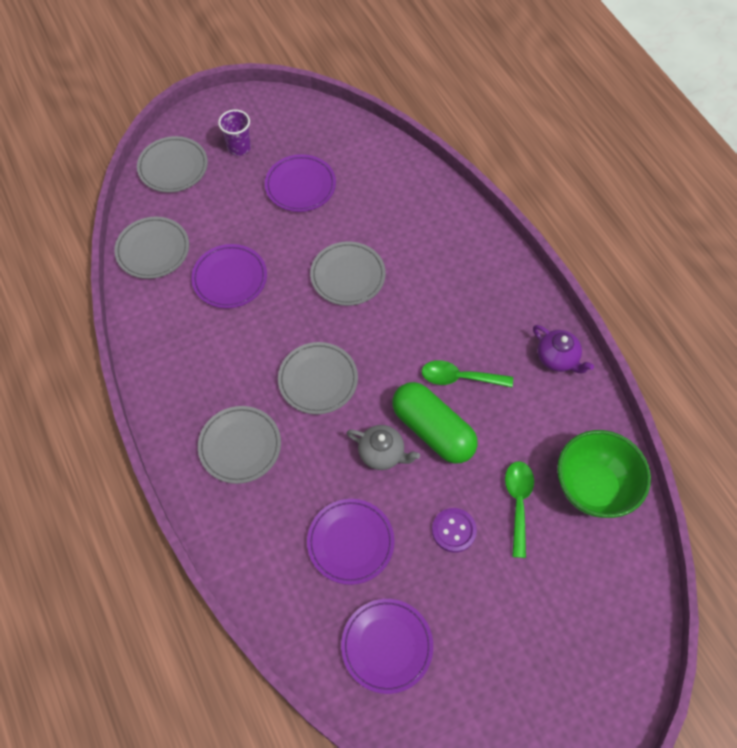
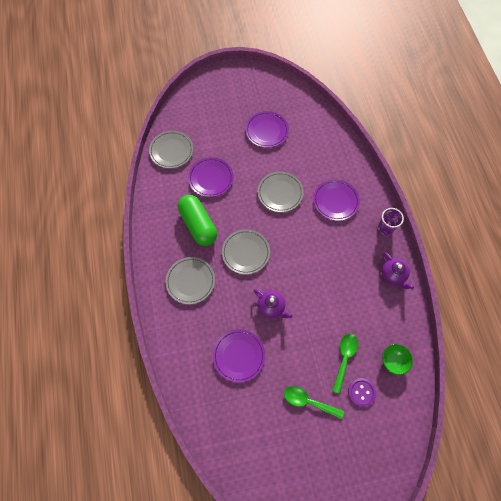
camera: 15 degrees right, 5 degrees up
(173, 167) = (196, 103): grey plate -> none
(239, 148) = (237, 99): purple cup -> purple cup (385, 228)
(382, 453) = (271, 307): grey teapot -> purple teapot
(387, 646) = (243, 424): purple plate -> purple plate (335, 201)
(433, 430) = (305, 300): green capsule -> green capsule (198, 225)
(454, 530) = (301, 365): purple button -> purple button (361, 392)
(459, 378) = (330, 272): green spoon -> green spoon (308, 401)
(593, 487) = (393, 361): green bowl -> green bowl, size x0.54

